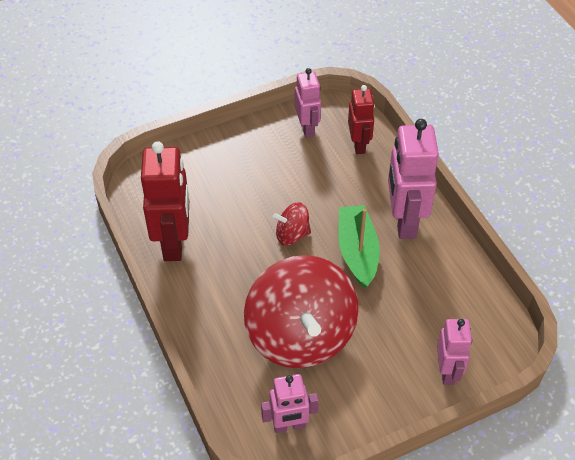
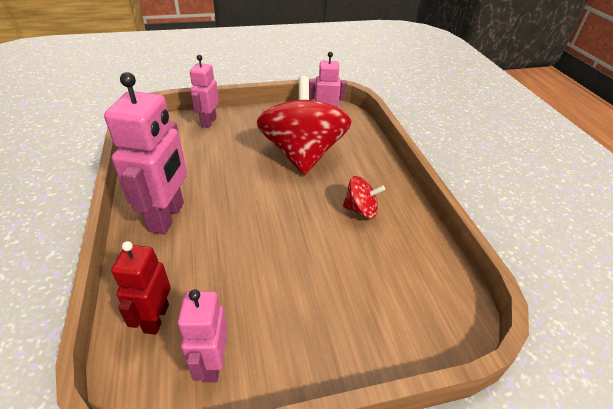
camera: 170 degrees left, 10 degrees down
(174, 243) = (408, 239): red robot -> none
(292, 234) = (285, 225): red spinning top -> red spinning top (361, 210)
(357, 251) = (229, 200): green boat -> none

